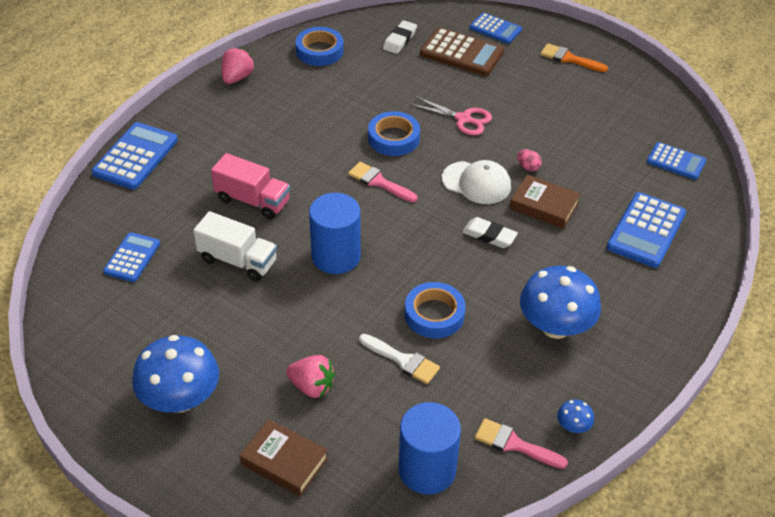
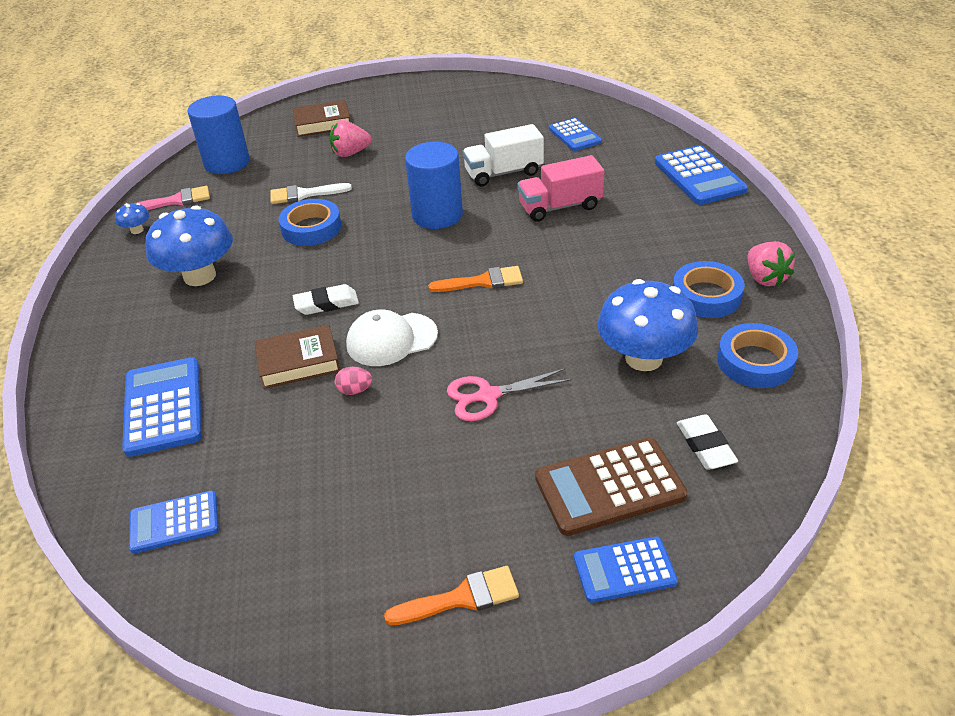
camera: 140 degrees right, 5 degrees down
(180, 399) = (423, 110): blue mushroom -> blue mushroom (643, 358)
(379, 182) = (483, 281): pink brush -> orange brush
(393, 138) = (528, 326): blue tape -> blue tape (706, 295)

